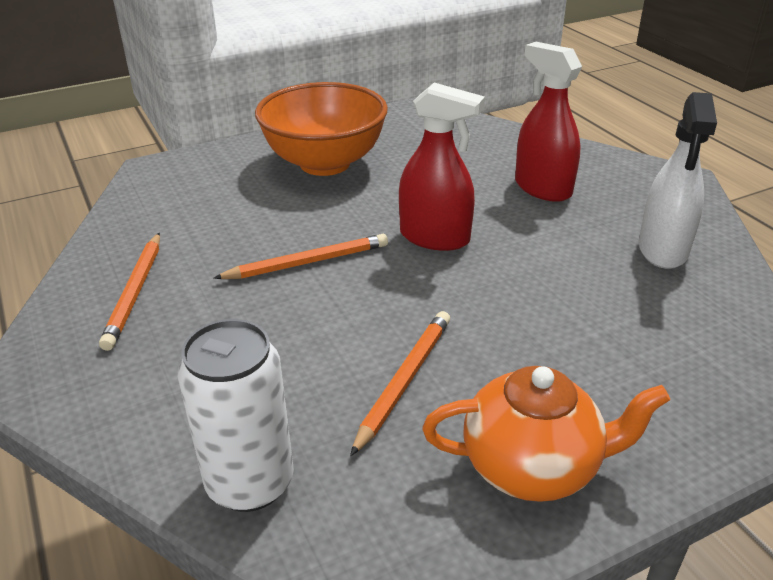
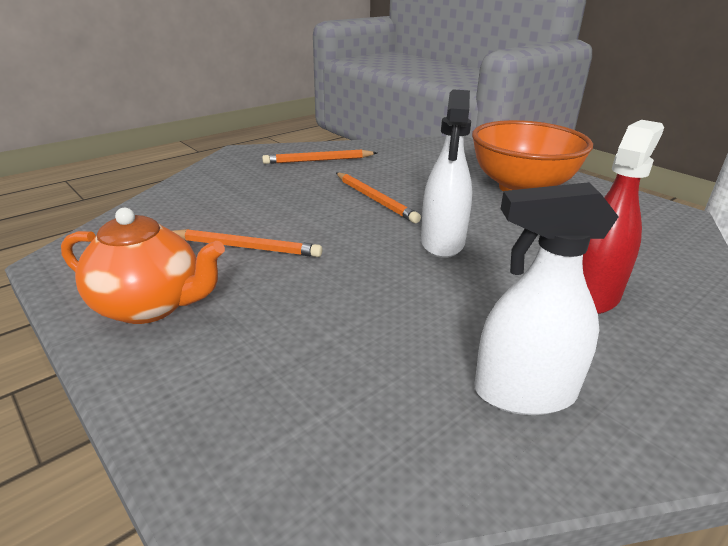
camera: 75 degrees right, 5 degrees down
(250, 482) = (156, 212): white can -> none
(435, 237) = (442, 243): red spray bottle -> white spray bottle
(533, 466) = (151, 306): orange teapot -> orange teapot turned 60 degrees counterclockwise

